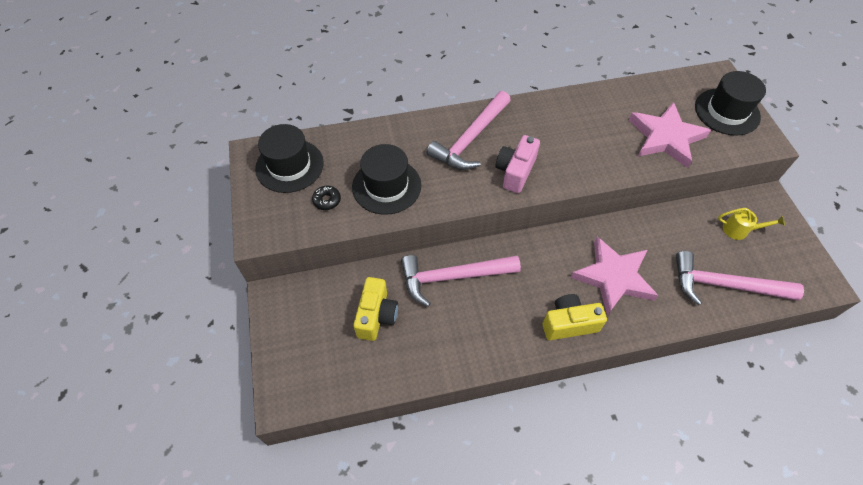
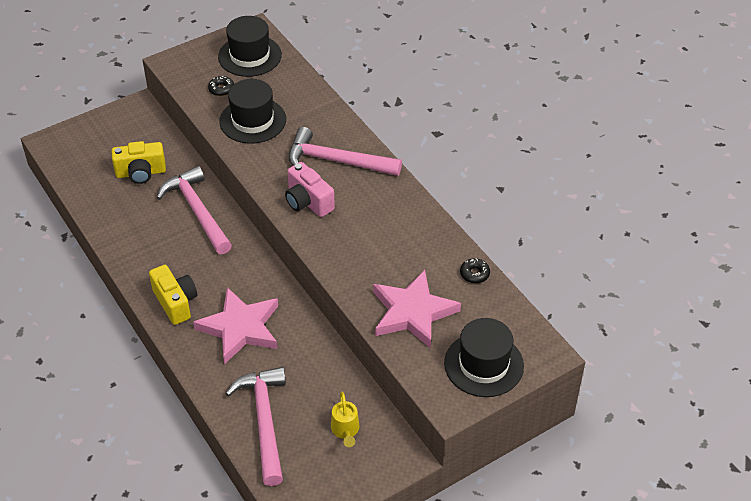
camera: 70 degrees right, 10 degrees down
(515, 172) = (308, 202): pink camera -> pink camera turned 135 degrees counterclockwise
(632, 90) = (474, 274): none -> black donut

